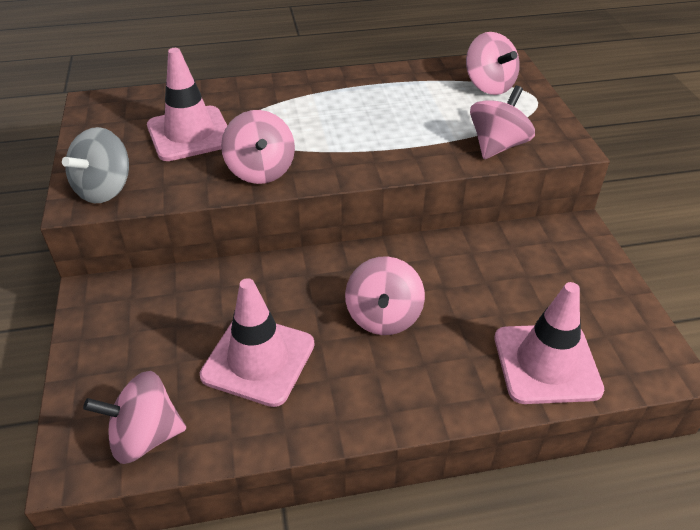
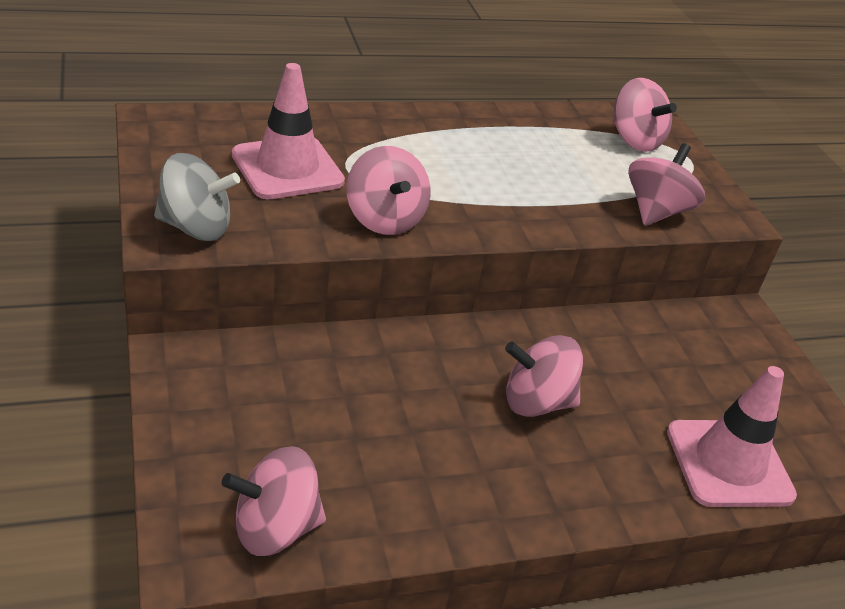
camera: 10 degrees left, 5 degrees down
(105, 189) = (195, 227): grey spinning top -> grey spinning top turned 105 degrees counterclockwise
(258, 360) = (396, 445): pink traffic cone -> none
(383, 316) = (536, 402): pink spinning top -> pink spinning top turned 90 degrees clockwise

